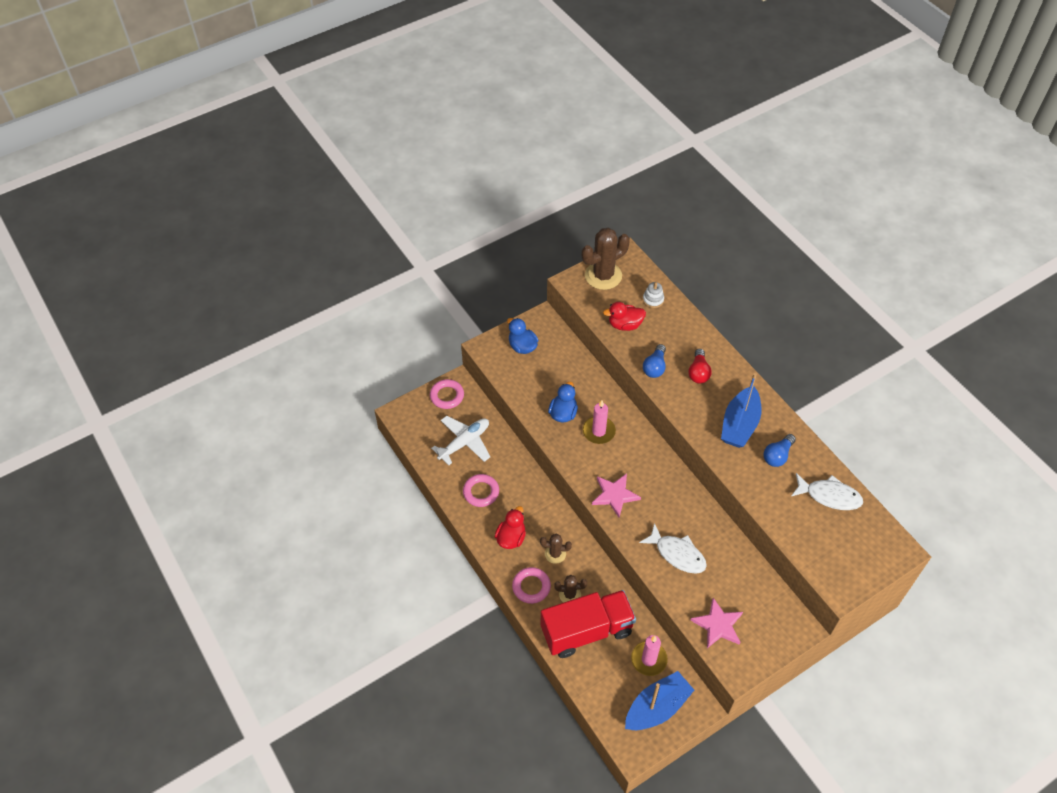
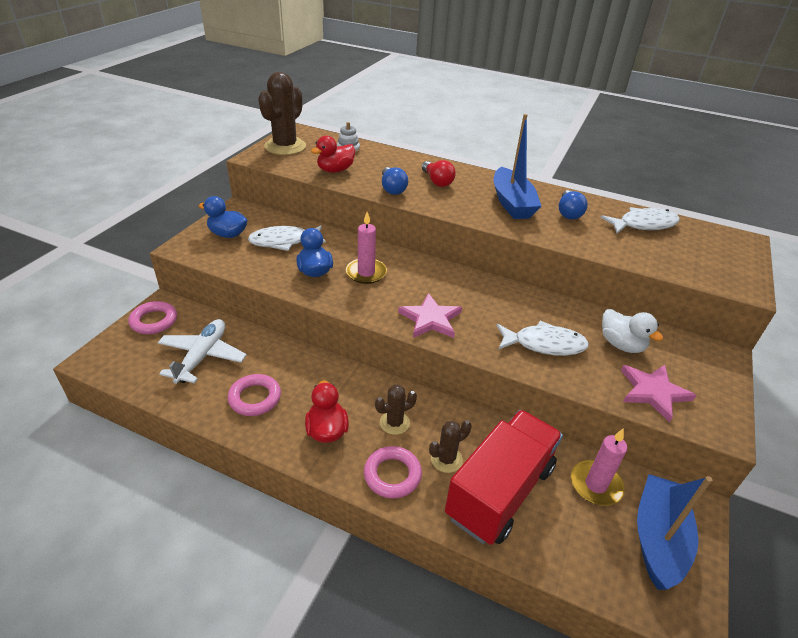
camera: 35 degrees left, 15 degrees down
(558, 372) = (283, 241): none -> white fish
(733, 581) = (621, 344): none -> white duck

